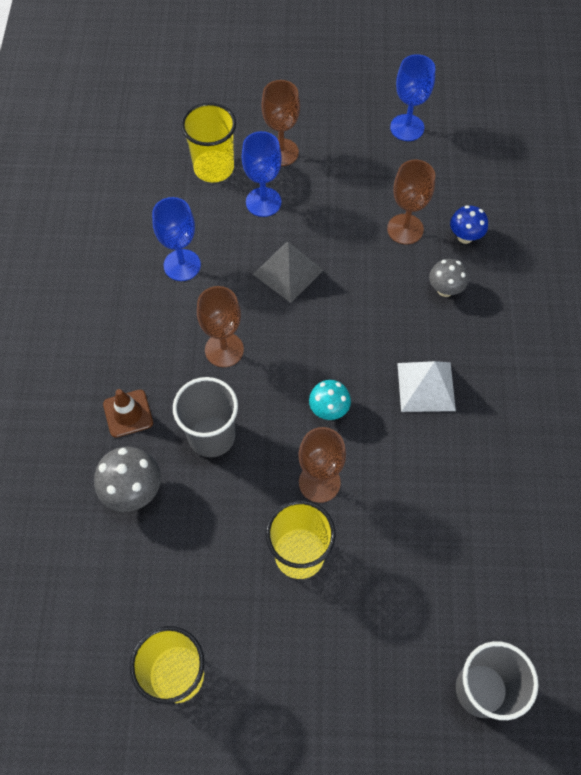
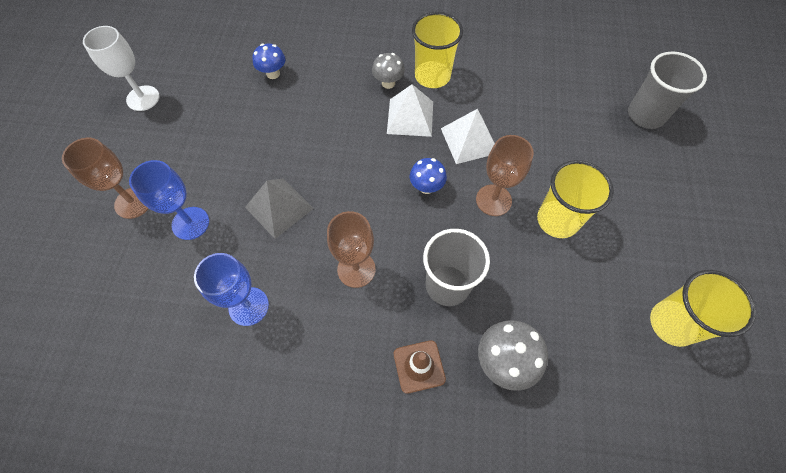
camera: 85 degrees left, 0 degrees up
(214, 168) = (130, 268): yellow cup -> yellow cup (432, 76)
(329, 410) = (426, 187): turquoise mushroom -> blue mushroom
(401, 455) = (469, 140): none -> white pyramid
(405, 229) = (254, 113): brown goblet -> none
(407, 128) = (143, 98): blue goblet -> white goblet
(445, 289) = (321, 93): grey mushroom -> grey mushroom (388, 83)

